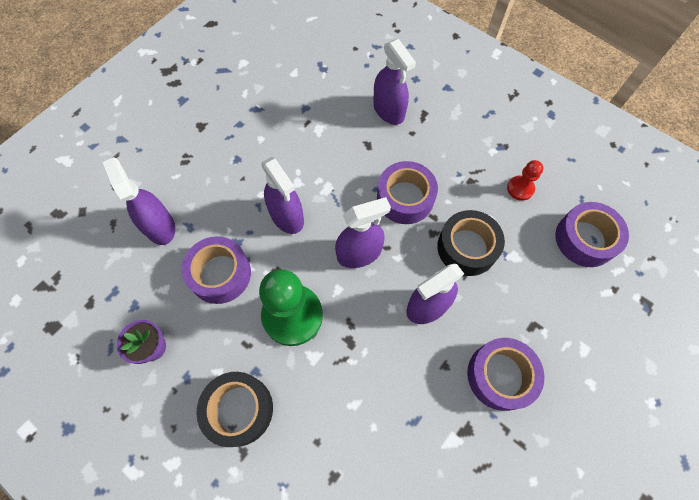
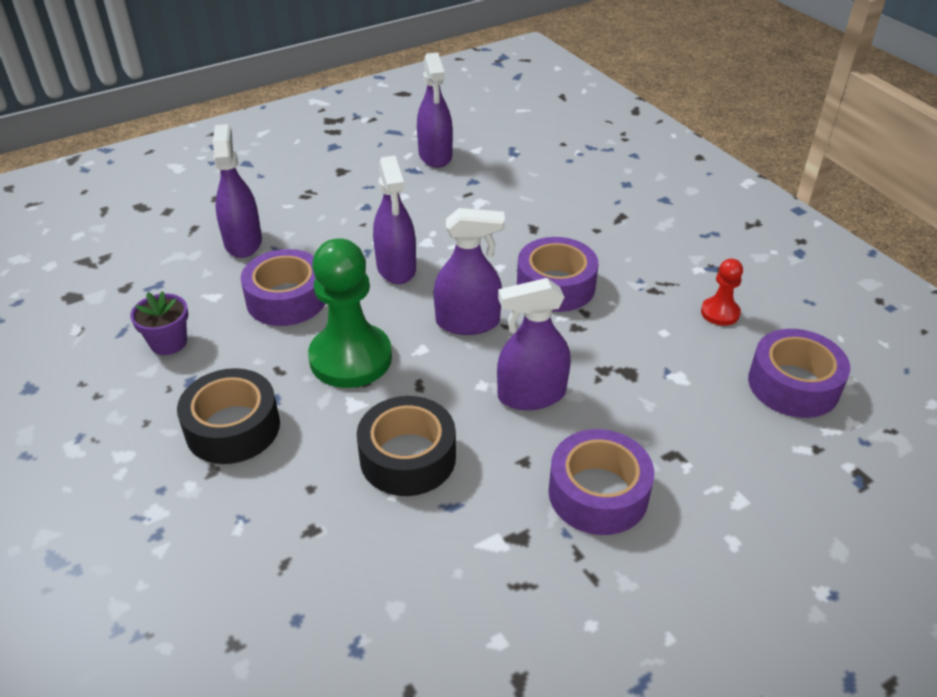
camera: 20 degrees right, 25 degrees down
(389, 110) = (576, 204): purple spray bottle -> purple spray bottle (435, 155)
(467, 247) = (615, 352): black tape -> black tape (408, 457)

